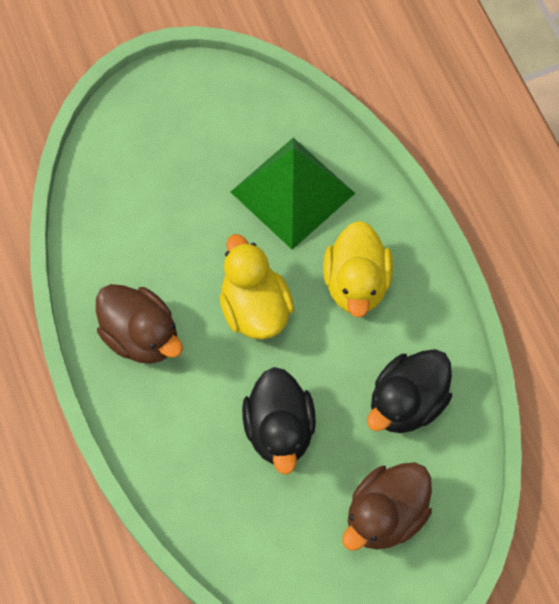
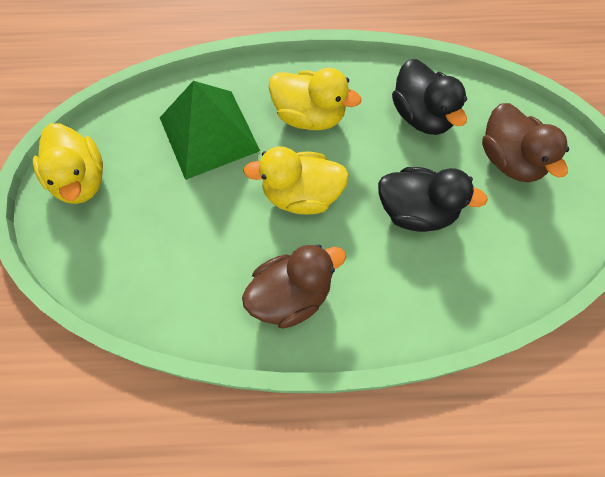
camera: 70 degrees left, 0 degrees up
(193, 98) = (80, 180): none -> yellow duck

